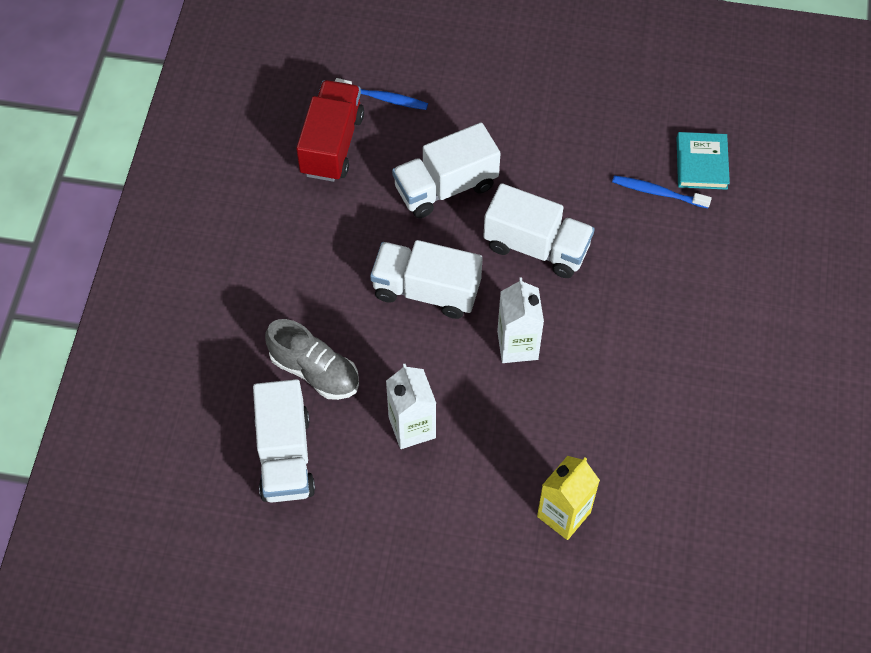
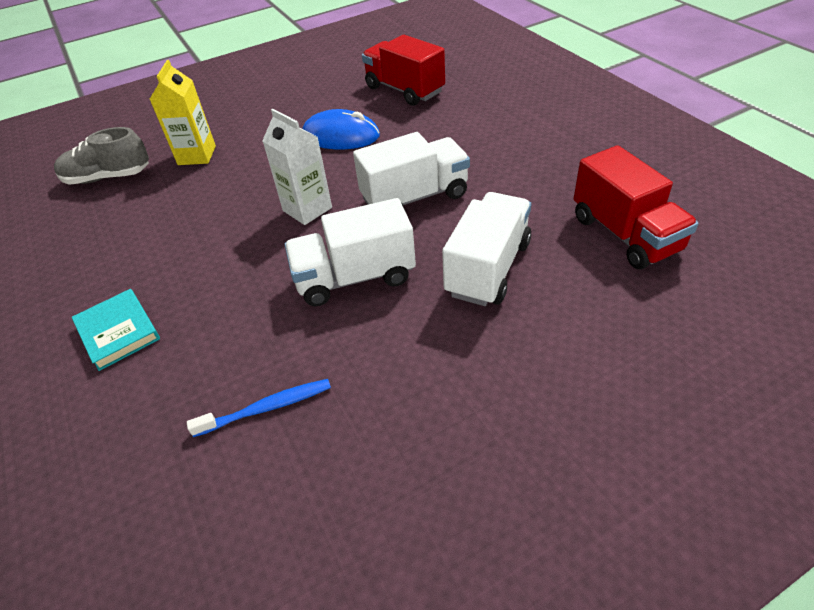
camera: 145 degrees right, 15 degrees down
(285, 456) = (404, 90): white truck -> red truck
(315, 371) = (436, 123): grey shoe -> grey shoe (108, 177)
(383, 98) = (646, 299): blue toothbrush -> none
(412, 427) = (341, 136): white carton -> blue mouse
(701, 163) = (231, 484): turquoise book -> turquoise book (118, 332)

